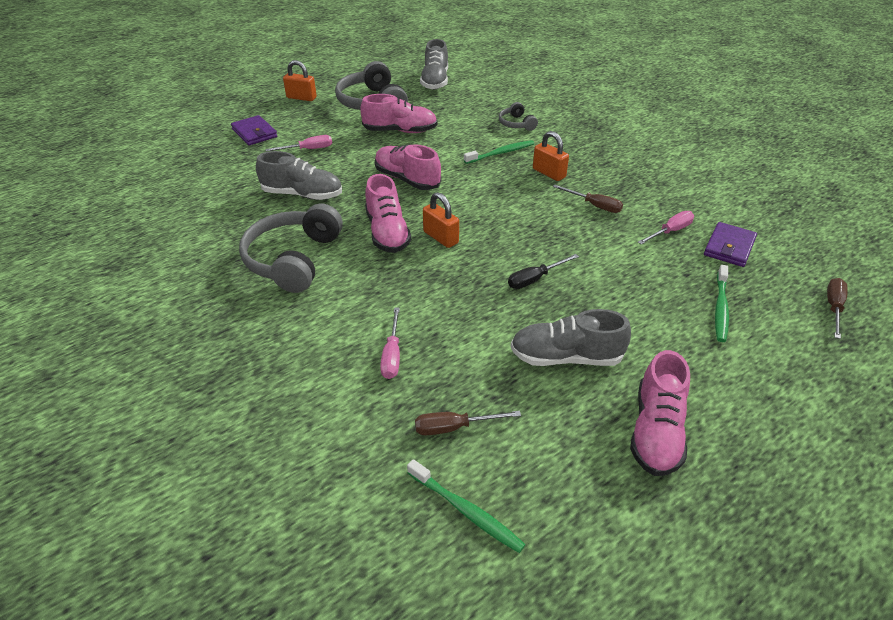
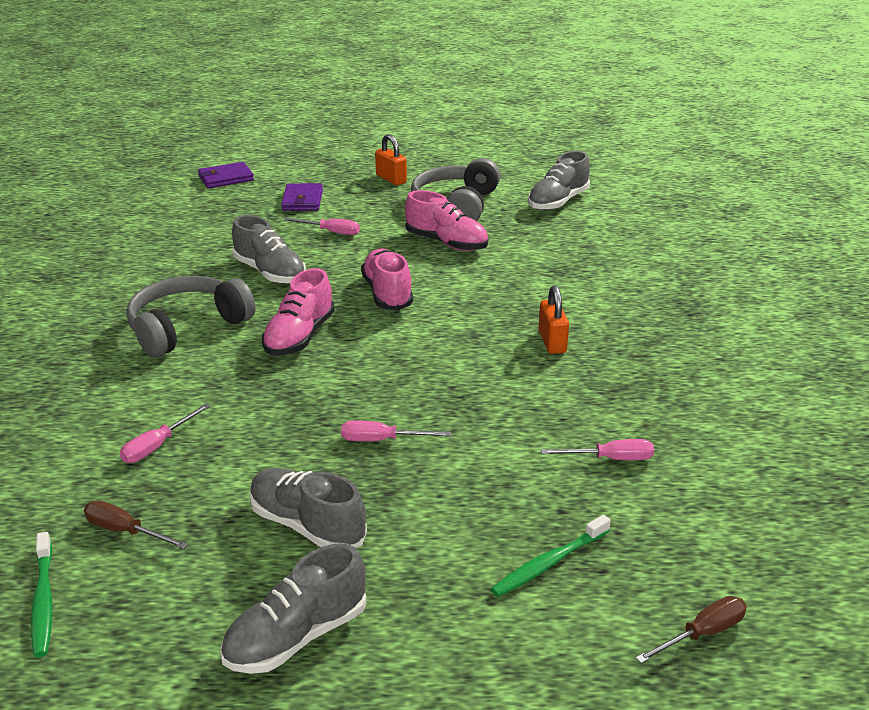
camera: 35 degrees right, 10 degrees down
(440, 237) = (343, 361): orange padlock -> none
(500, 153) = (526, 301): green toothbrush -> none
(516, 124) = (590, 276): grey headphones -> none
(535, 279) = (382, 440): black screwdriver -> pink screwdriver
(594, 206) = (556, 395): brown screwdriver -> none
(656, 431) = (296, 637): pink shoe -> grey shoe
(729, 247) = (662, 507): purple wallet -> purple wallet (226, 178)

